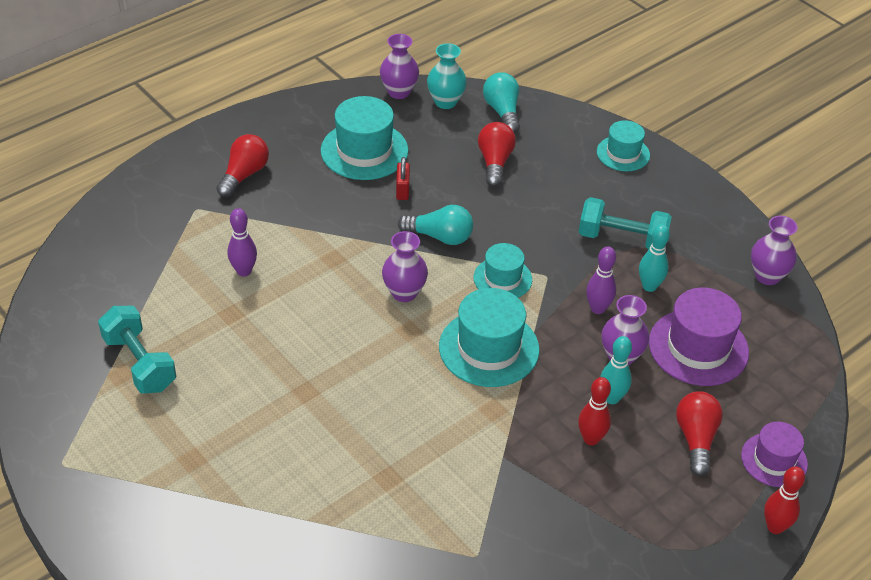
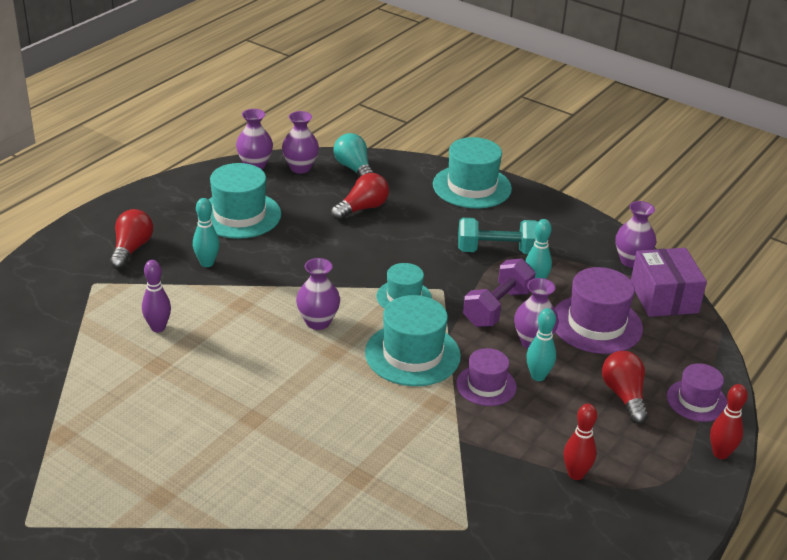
camera: 15 degrees left, 10 degrees down
(140, 363) = (79, 421): turquoise dumbbell -> none
(314, 204) = (207, 263): none -> turquoise bowling pin
(402, 190) = (286, 241): red padlock -> none
(440, 236) = (334, 272): turquoise light bulb -> none
(445, 102) = (300, 168): turquoise vase -> purple vase
(495, 162) = (362, 208): red light bulb -> red light bulb turned 60 degrees clockwise
(553, 399) = (486, 385): none -> purple hat
(591, 439) = (533, 412): red bowling pin -> red bowling pin (575, 474)
(598, 308) = (497, 308): purple bowling pin -> purple dumbbell
(623, 153) = (472, 187): turquoise hat -> turquoise hat, size x1.63
(786, 328) = (663, 297): none -> purple box

